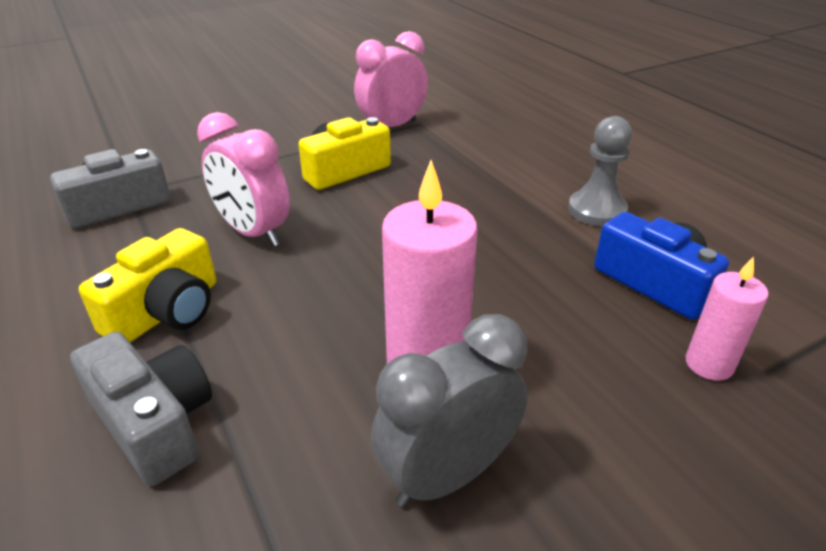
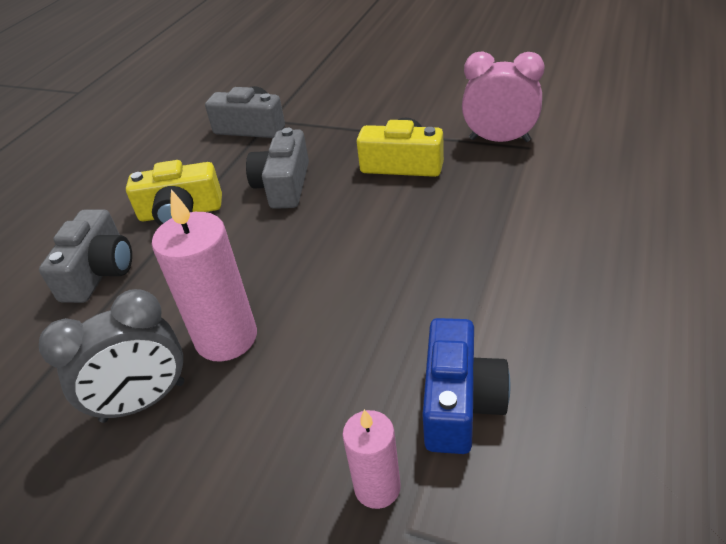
camera: 55 degrees right, 5 degrees up
(253, 233) = (283, 185): pink clock -> grey camera
(447, 475) = (143, 402): grey clock -> grey clock turned 135 degrees clockwise
(596, 210) = (532, 311): grey pawn -> none

